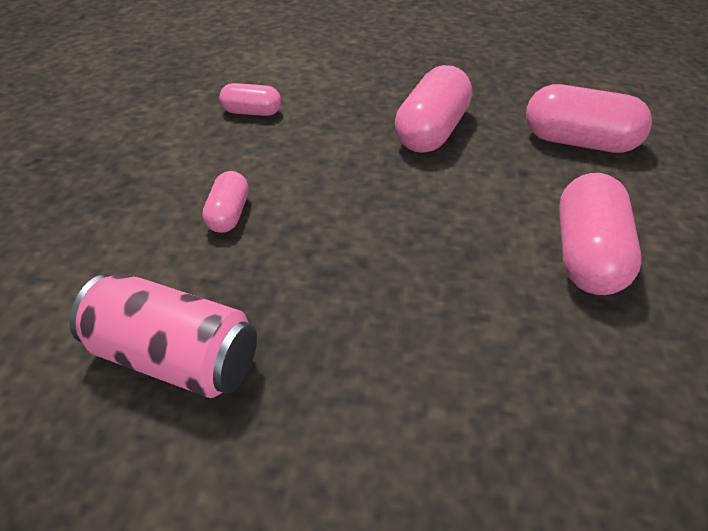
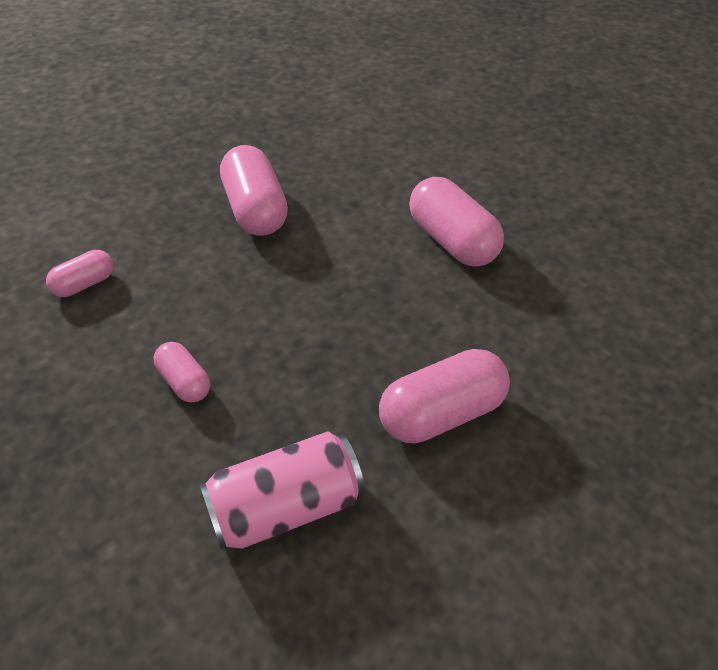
camera: 45 degrees left, 5 degrees up
(579, 142) = (364, 156): pink capsule -> pink capsule (442, 413)

